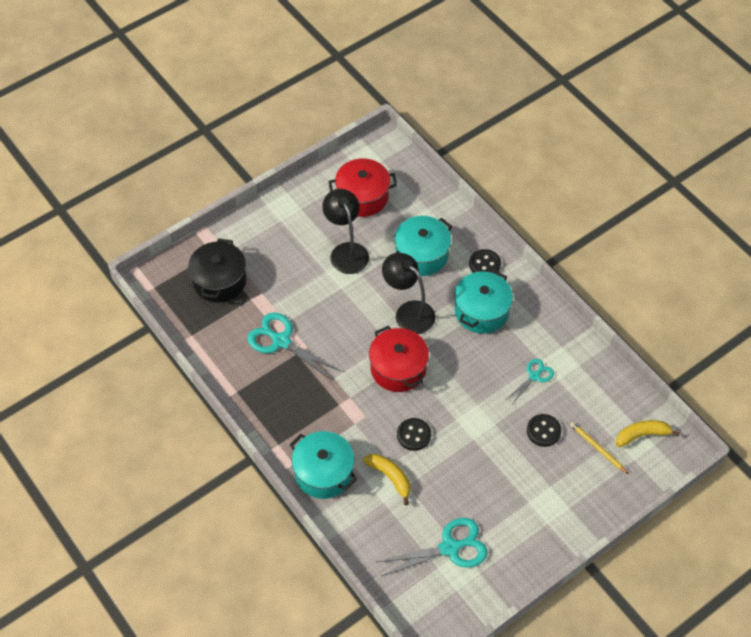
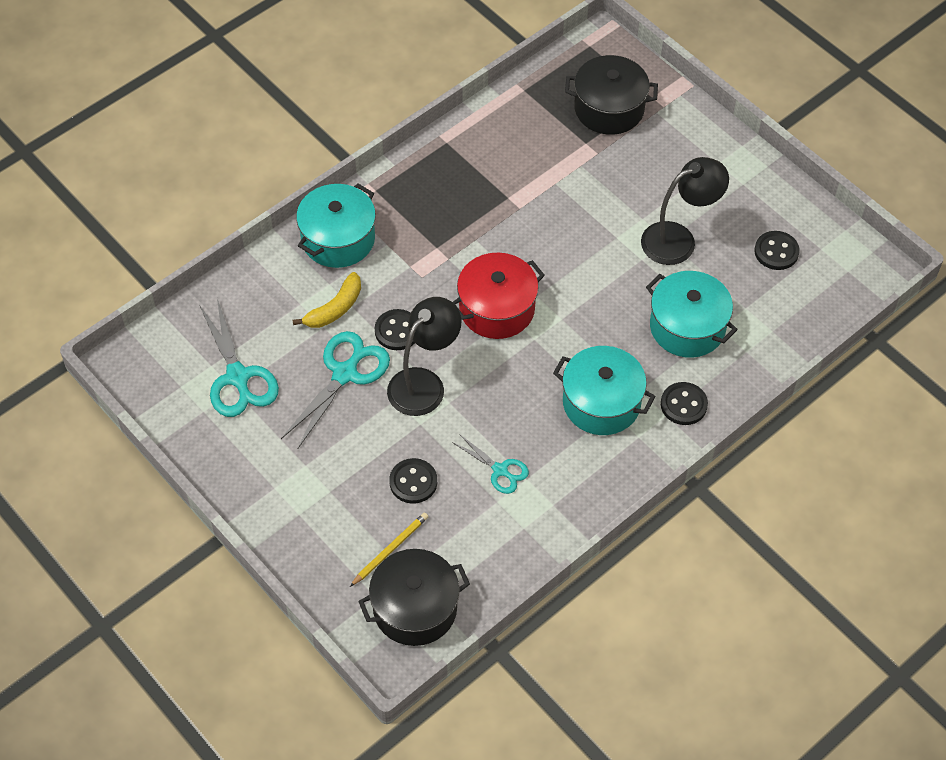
camera: 85 degrees right, 0 degrees up
(281, 341) = (525, 180): turquoise scissors -> turquoise scissors (345, 374)
(362, 197) = (776, 252): red pot -> black button
(408, 312) = (588, 316): black lamp -> black lamp (424, 383)
(642, 435) = (415, 608): yellow banana -> black pot

